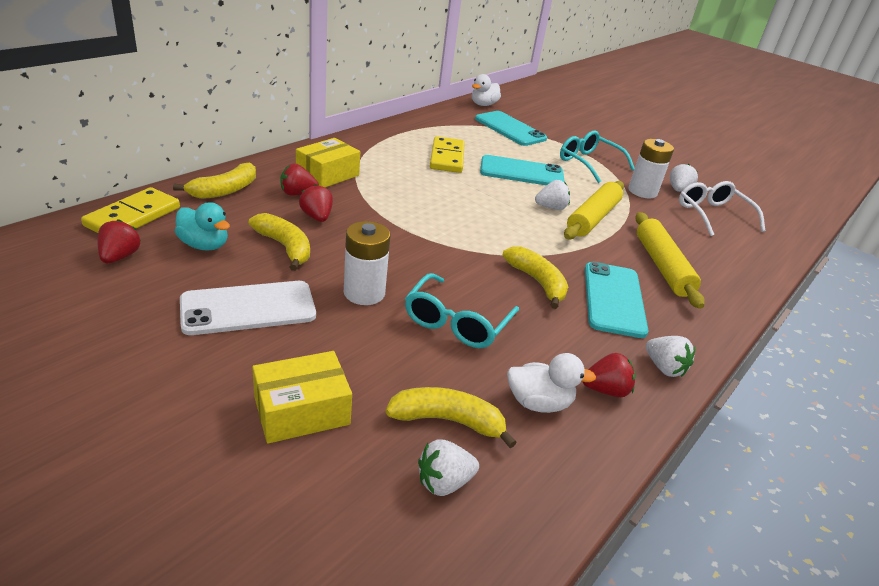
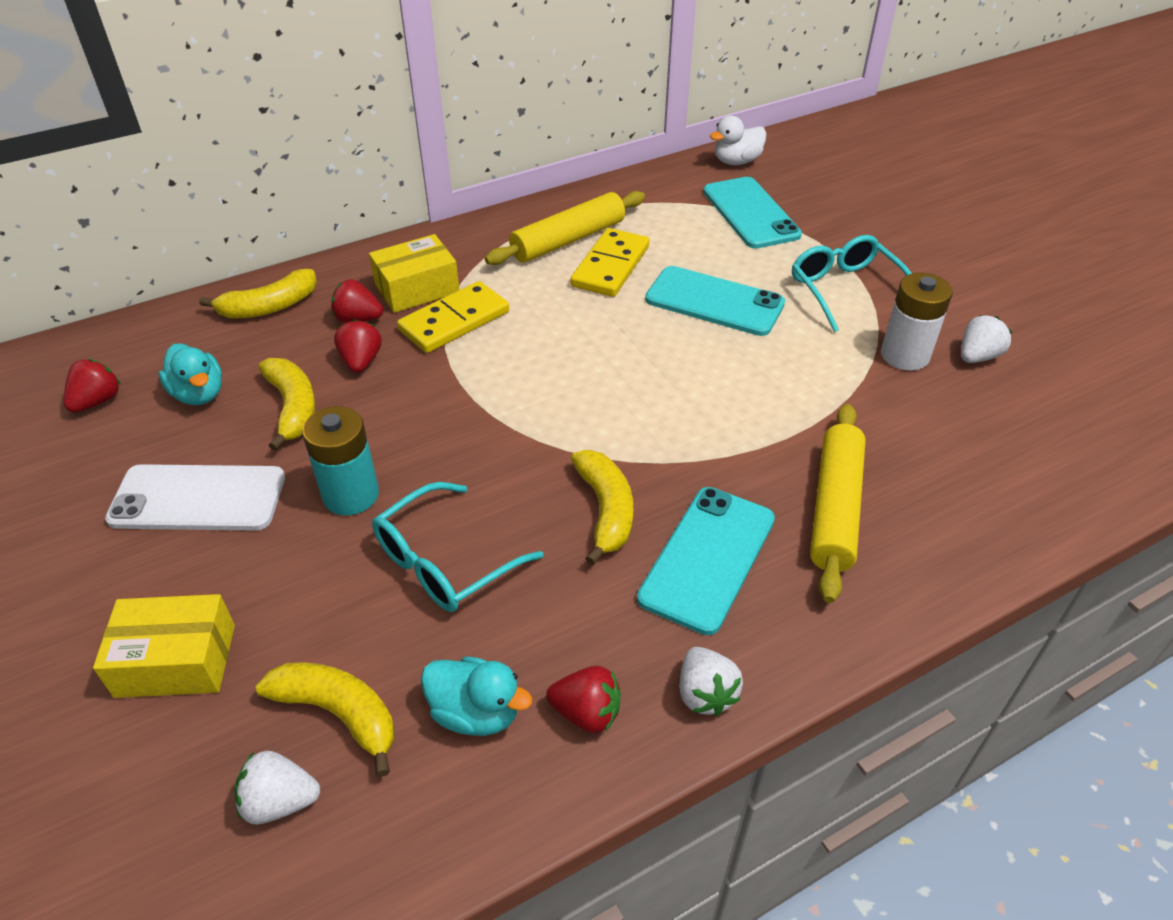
camera: 25 degrees right, 10 degrees up
(133, 217) = (142, 341): yellow domino -> yellow domino (454, 321)
(364, 293) = (351, 495): white battery -> turquoise battery
(538, 403) = (476, 712): white duck -> turquoise duck
(551, 207) = (718, 374): white strawberry -> none
(593, 218) = (777, 402): yellow rolling pin -> yellow rolling pin (568, 240)
(712, 215) = (1008, 415): white glasses -> none

